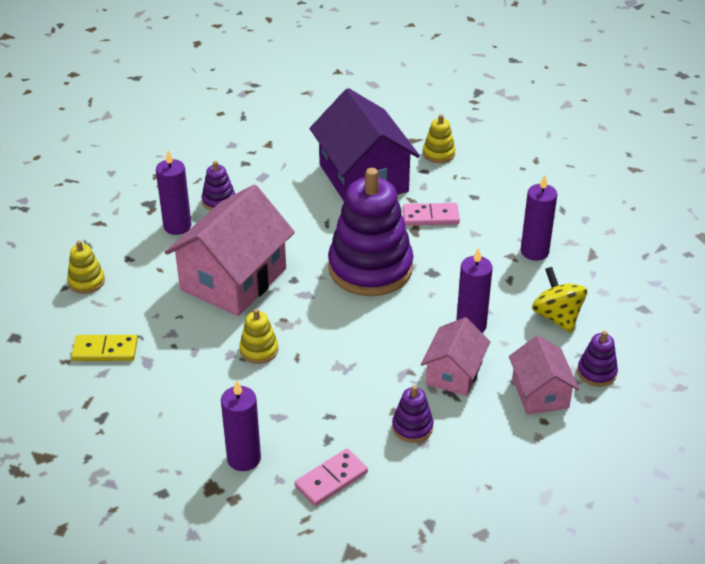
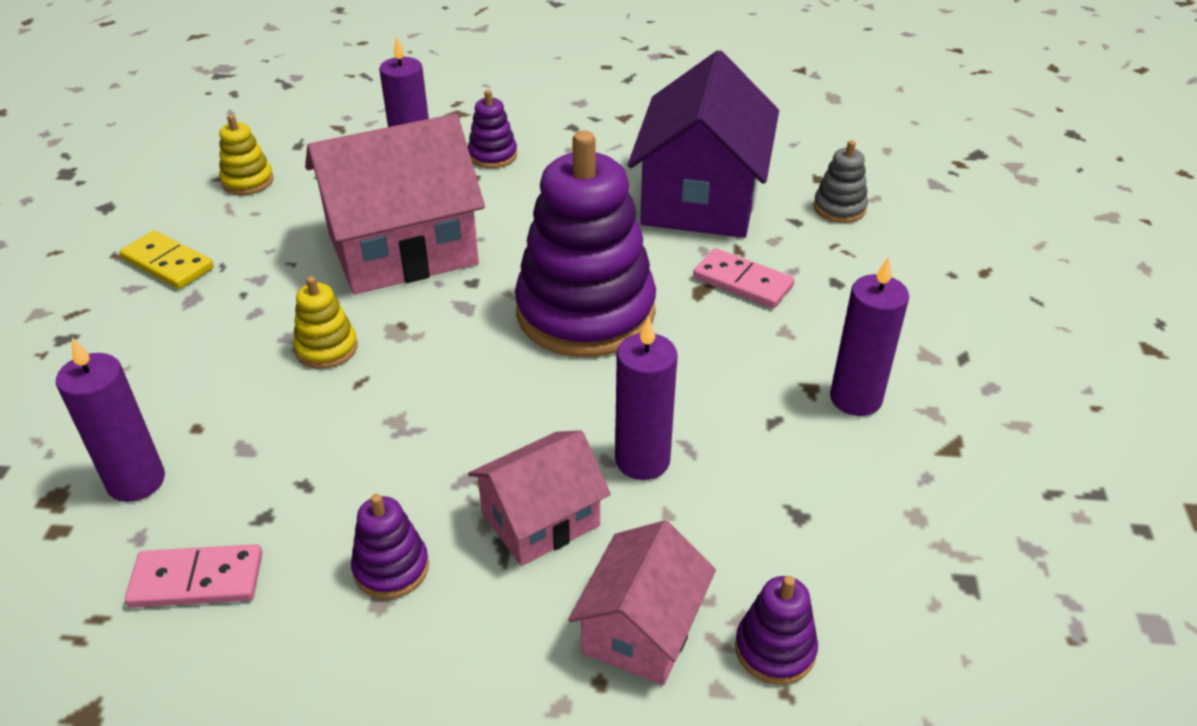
camera: 35 degrees right, 0 degrees up
(438, 153) = (839, 208): yellow stacking toy -> grey stacking toy
(557, 317) = (795, 517): yellow spinning top -> none

